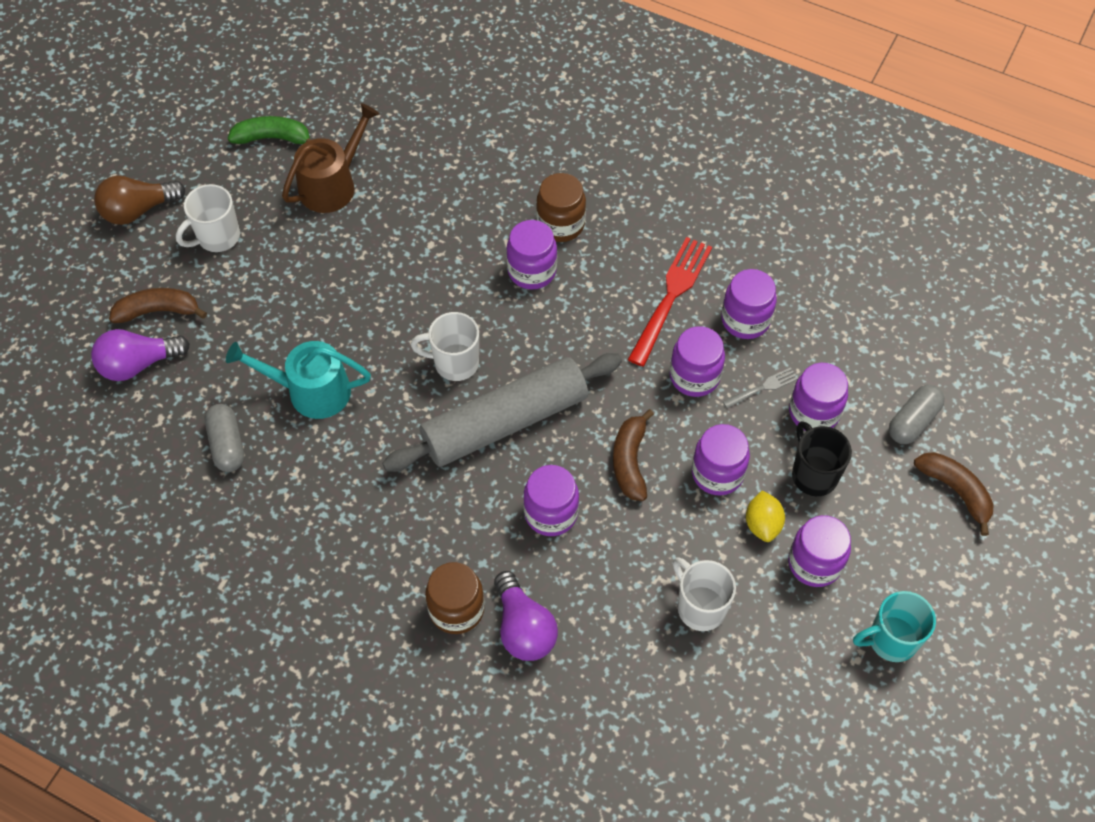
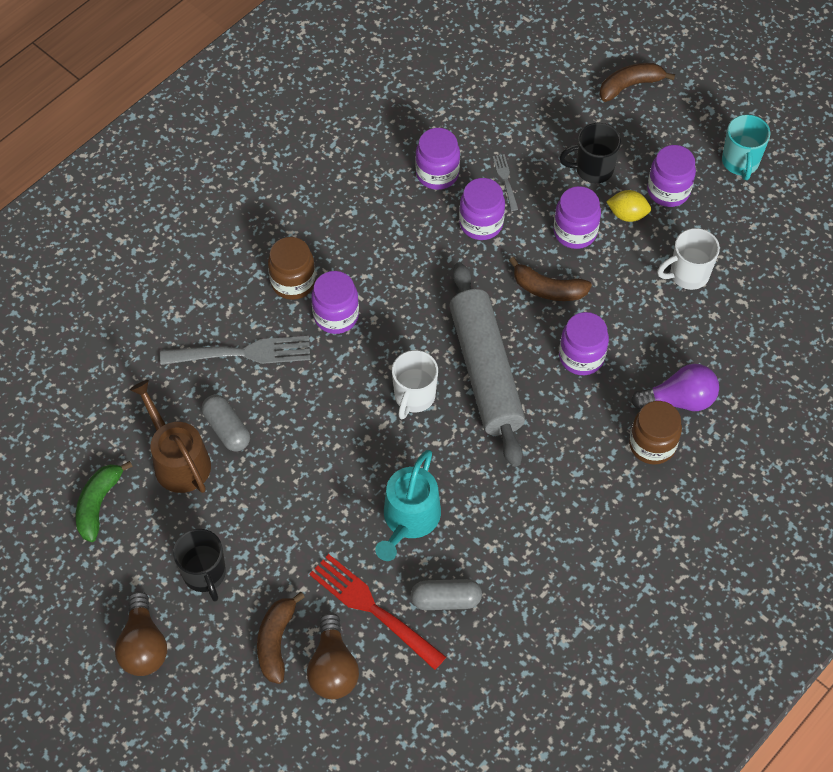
camera: 75 degrees left, 0 degrees up
(138, 364) = (333, 667): purple light bulb -> brown light bulb
(217, 237) = (205, 574): white mug -> black mug
(464, 204) = (242, 353): none -> grey fork
(671, 296) = (397, 219): red fork -> red fork (373, 609)
(814, 412) = (538, 153): purple jar -> none
(913, 421) = (563, 92): grey capsule -> grey capsule (227, 429)

